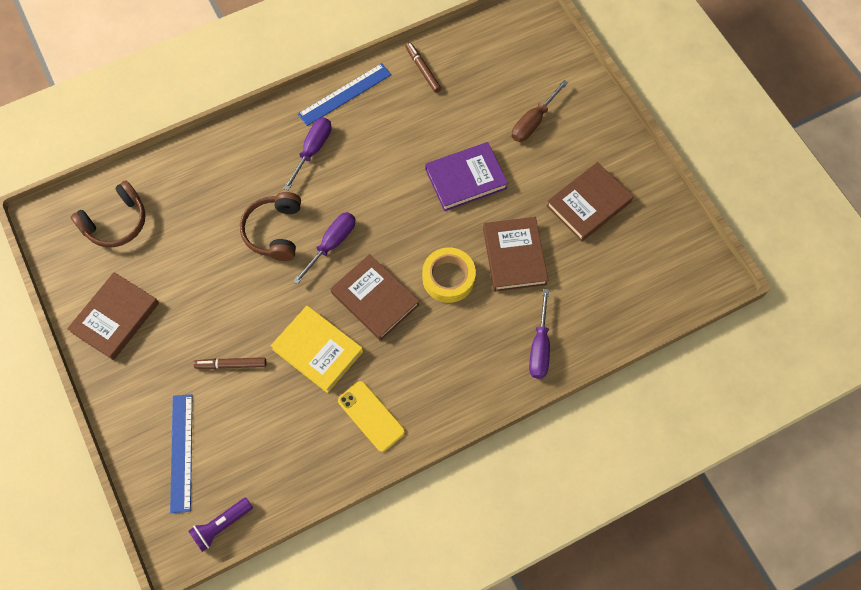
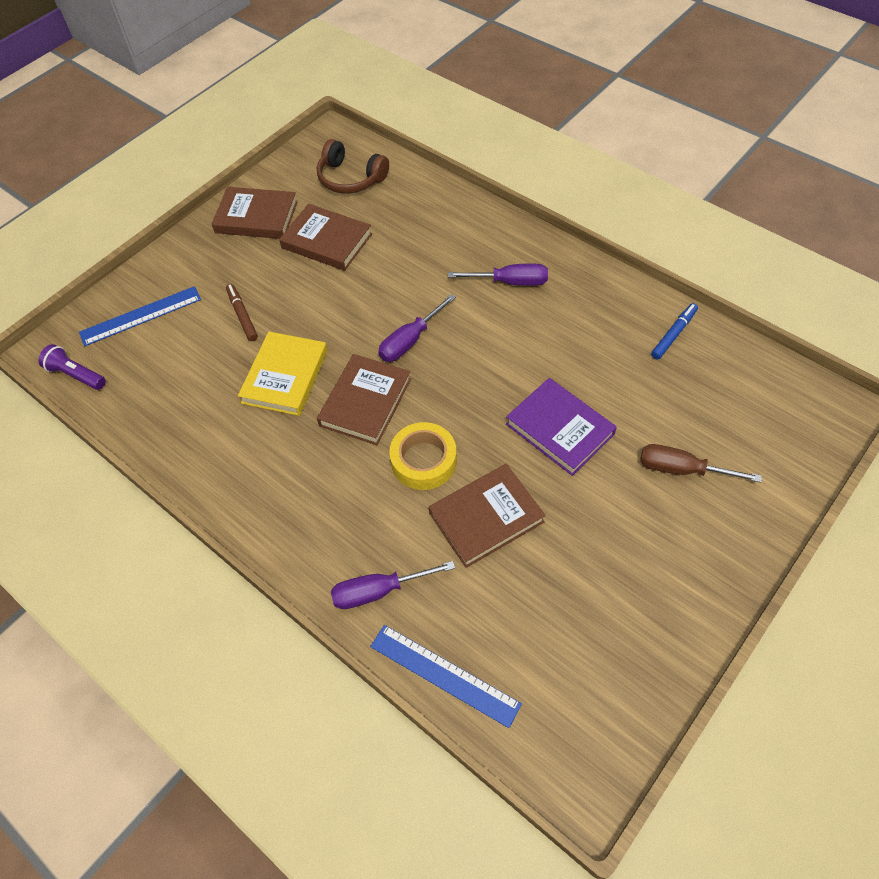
camera: 70 degrees right, 10 degrees down
(274, 231) = (401, 289): brown headphones -> none
(331, 244) = (410, 340): purple screwdriver -> purple screwdriver turned 120 degrees clockwise
(345, 94) = (594, 281): blue ruler -> blue ruler (444, 674)
(371, 416) = (229, 452): yellow phone -> none
(422, 69) = (673, 334): brown marker -> blue marker
(588, 204) = (605, 576): brown book -> brown book (327, 241)

